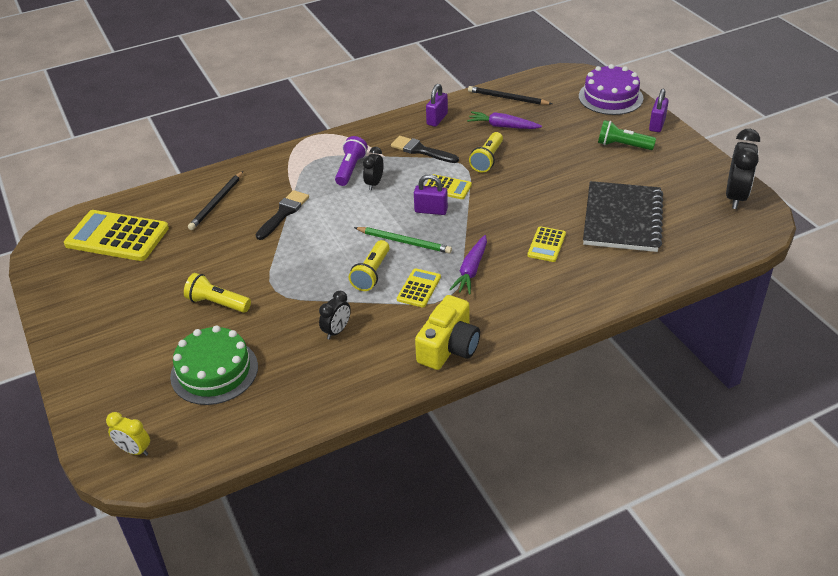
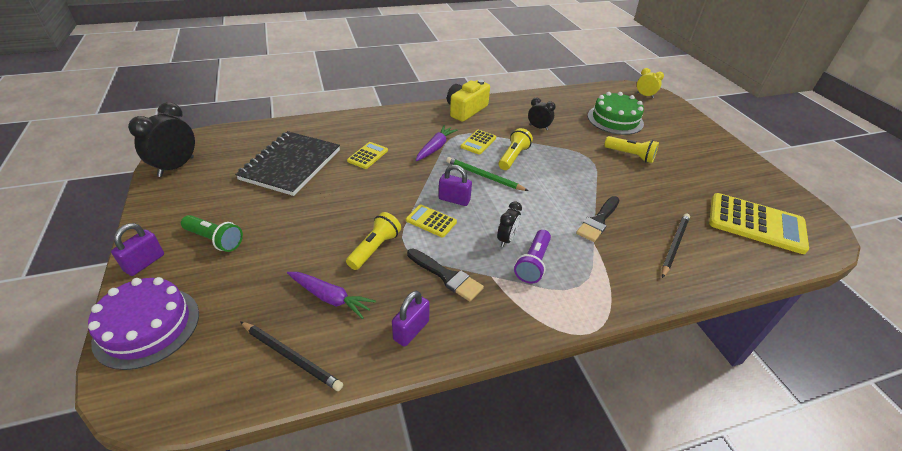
camera: 175 degrees left, 0 degrees up
(337, 331) = (538, 127): black clock -> black clock turned 75 degrees clockwise

